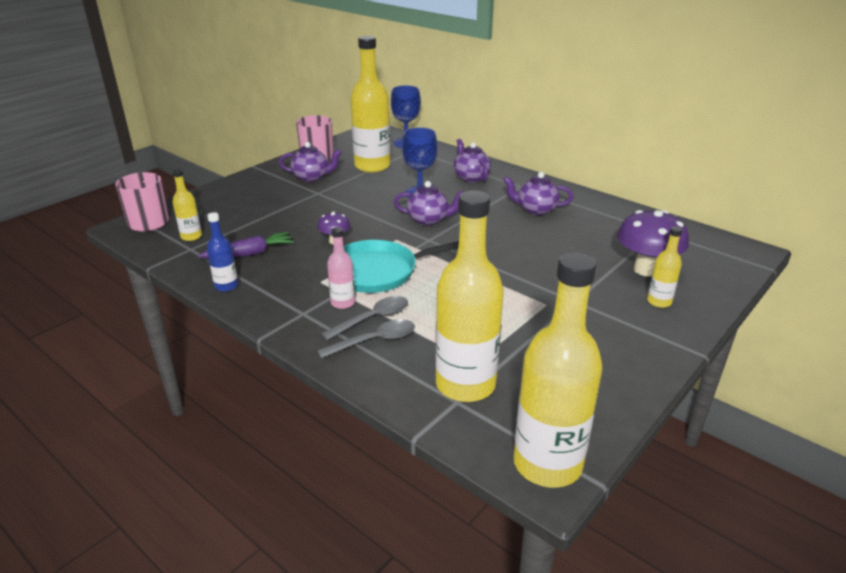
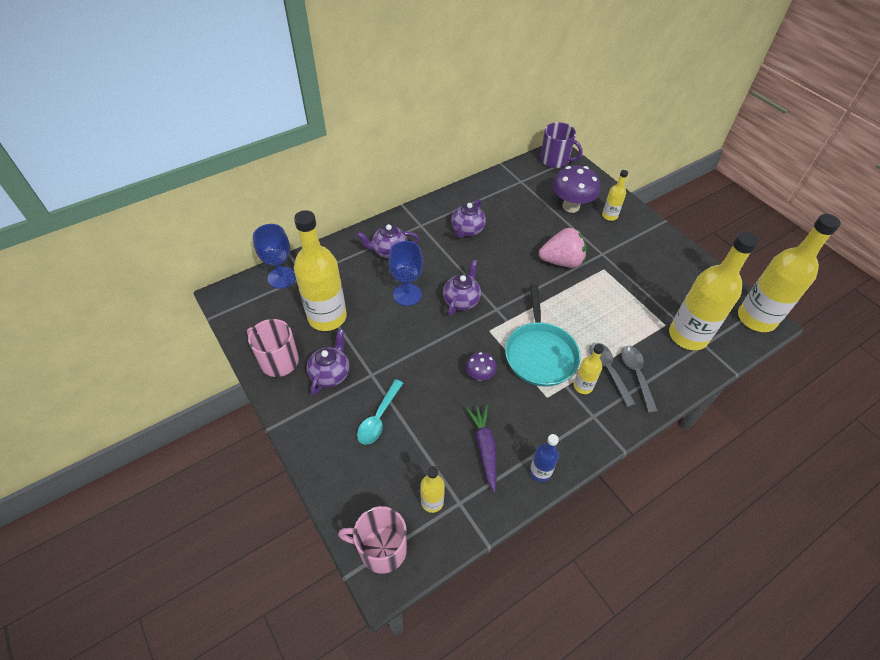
camera: 75 degrees left, 20 degrees up
(272, 202) = (378, 418): none -> turquoise spoon
(343, 303) = (583, 386): pink bottle -> yellow bottle
(534, 272) = (561, 261): none -> pink strawberry
(730, 250) = (555, 160): none -> purple mug

